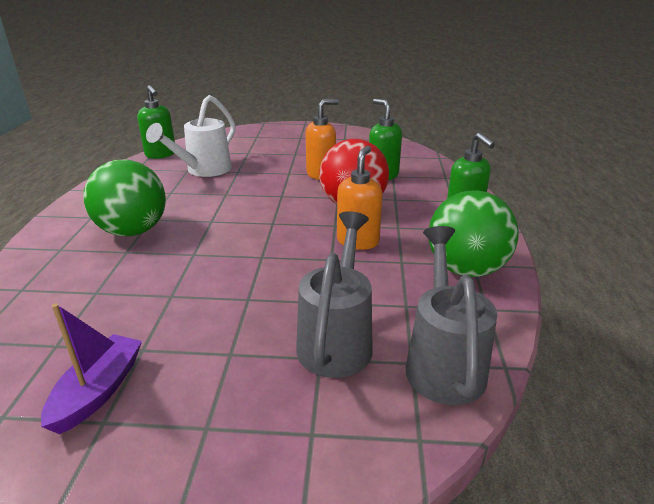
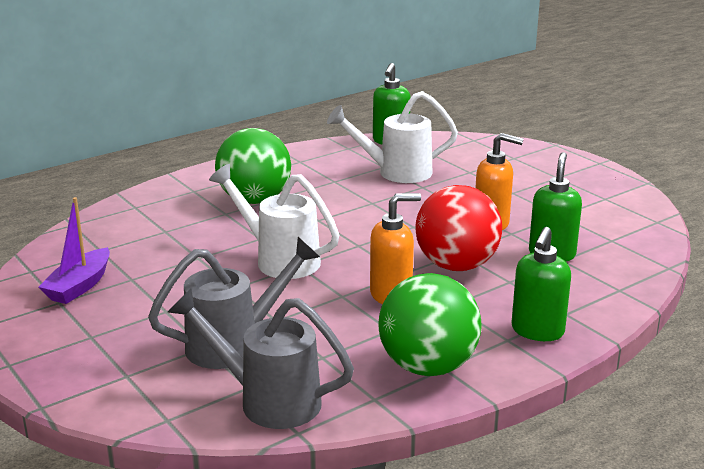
camera: 50 degrees right, 5 degrees down
(98, 391) = (79, 286): purple boat -> purple boat turned 135 degrees clockwise
(239, 261) = (279, 259): none -> white watering can
(443, 361) = (267, 400): grey watering can -> grey watering can turned 120 degrees counterclockwise

